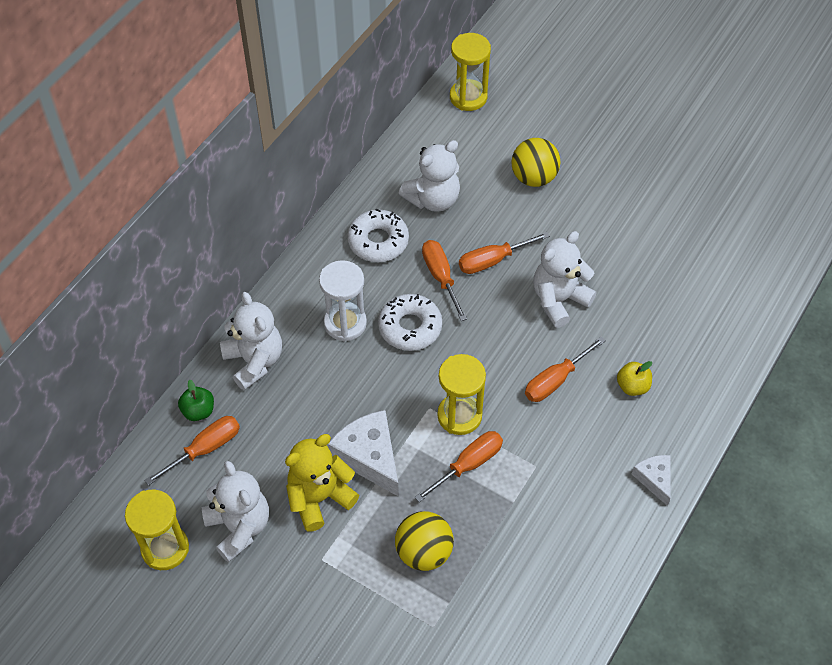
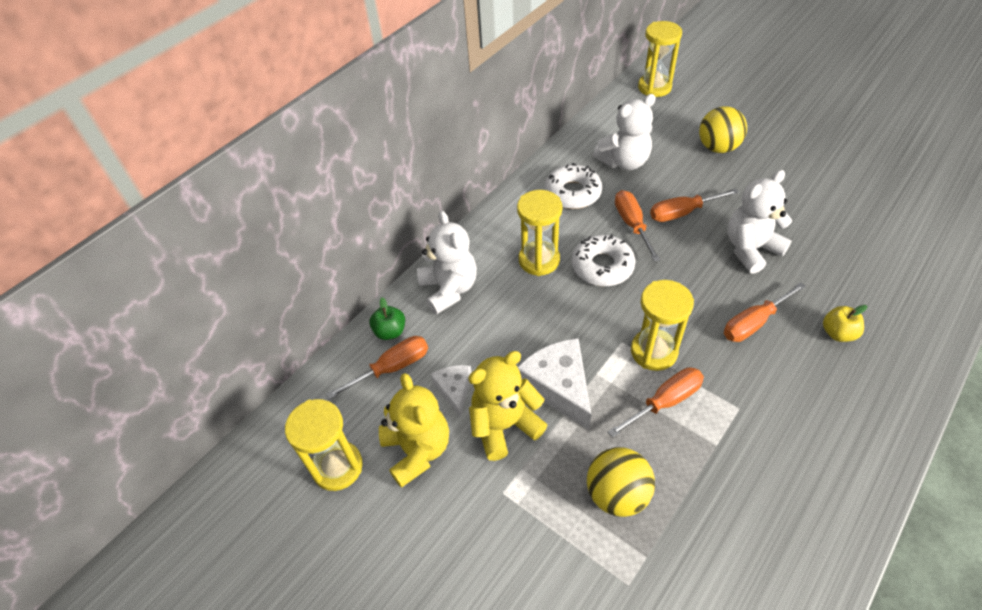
camera: 10 degrees right, 5 degrees down
(239, 527) = (417, 450): white teddy bear -> yellow teddy bear
(345, 323) = (539, 260): white hourglass -> yellow hourglass
(654, 479) = (876, 432): white cheese -> white cheese (454, 390)

